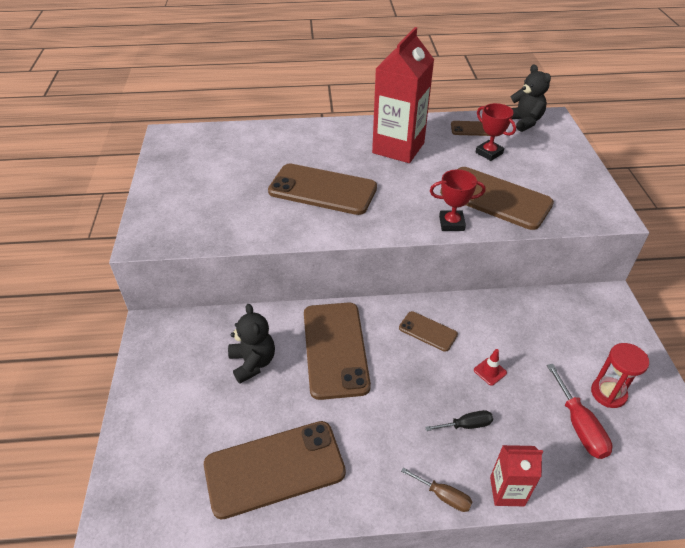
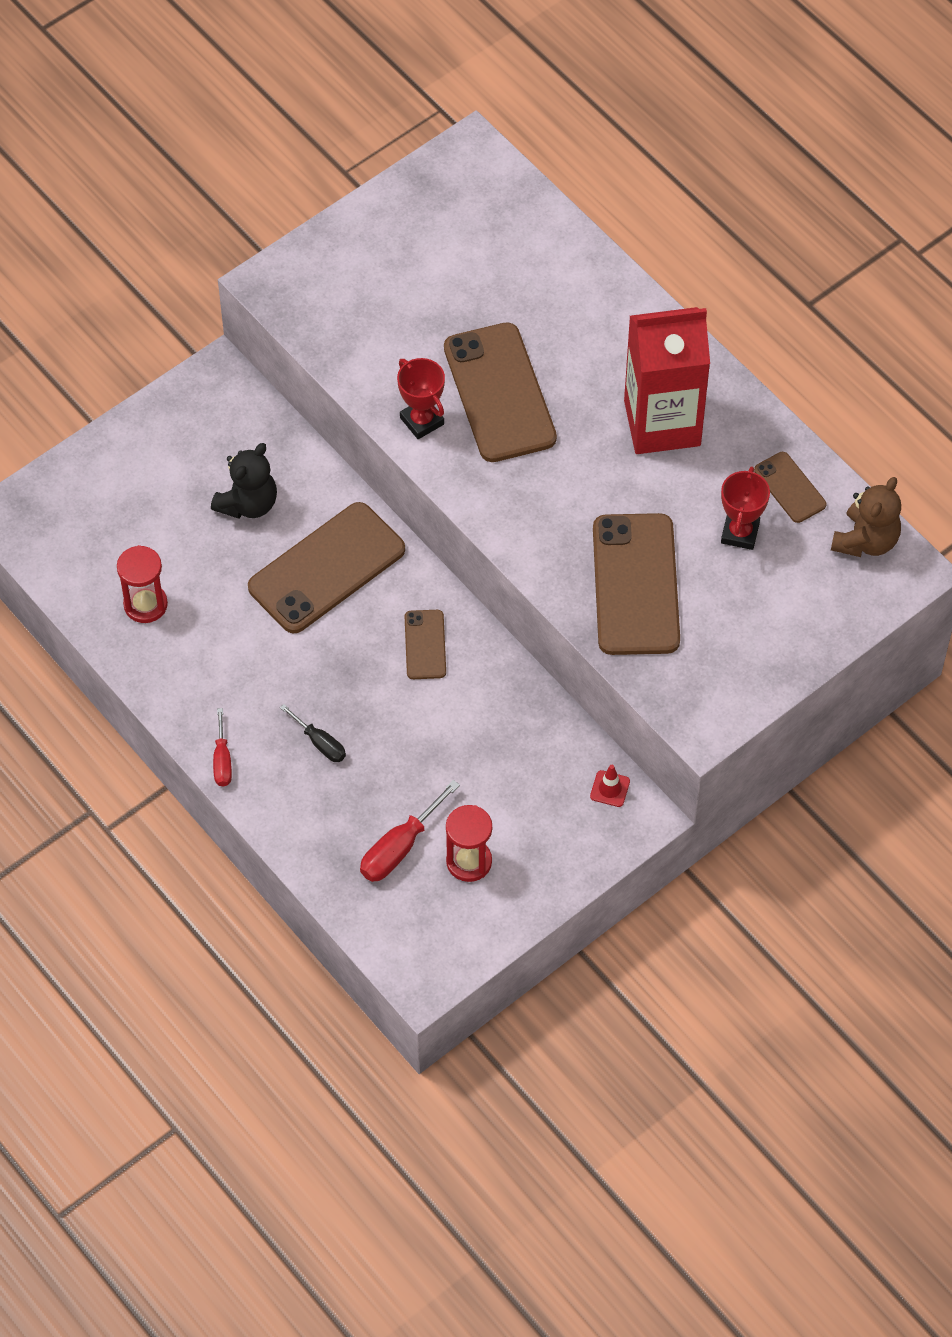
camera: 55 degrees right, 15 degrees up
(274, 468) = (145, 604): brown phone -> red hourglass
(443, 496) = (222, 760): brown screwdriver -> red screwdriver
(451, 223) = (544, 561): red trophy -> red trophy (422, 421)
(490, 371) = (412, 734): red traffic cone -> red traffic cone (610, 789)
(507, 491) = (268, 812): red carton -> none
(524, 122) = (865, 541): black teddy bear -> brown teddy bear

